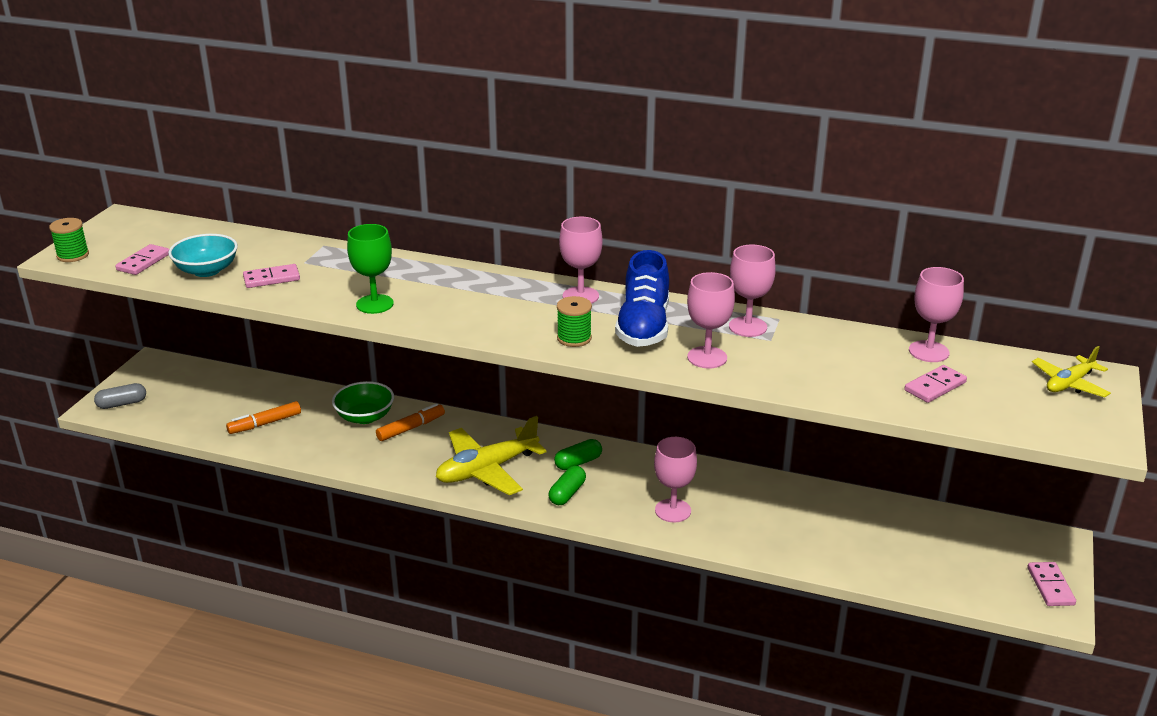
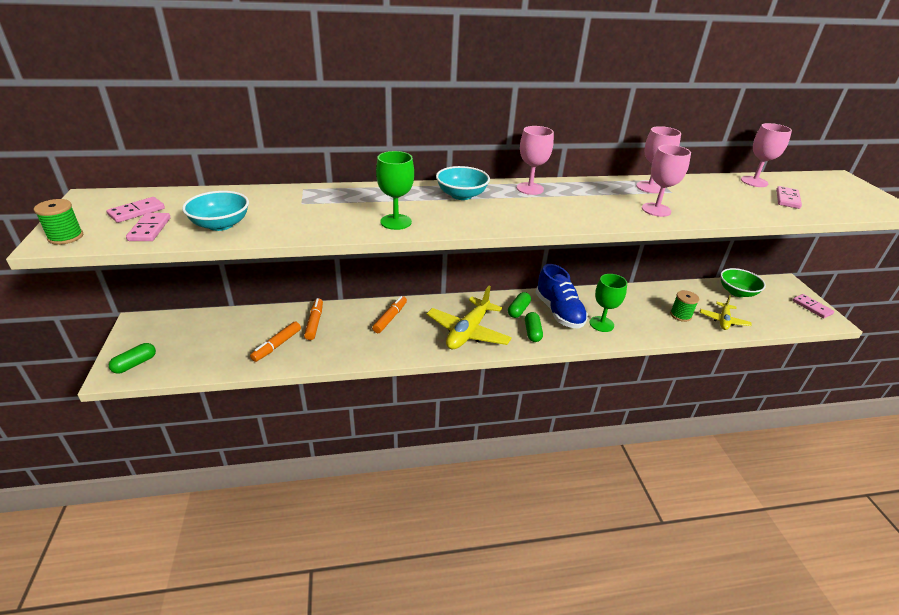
camera: 30 degrees left, 5 degrees up
(122, 404) = (135, 364): grey capsule -> green capsule
(271, 279) = (288, 220): pink domino -> pink domino (137, 212)
(323, 410) = (314, 322): none -> orange marker
(365, 417) = (350, 319): green bowl -> green bowl (737, 292)
(485, 288) = (461, 195): none -> turquoise bowl
(574, 338) = (563, 215): green spool -> green spool (680, 315)
(643, 327) = (594, 199): blue shoe -> blue shoe (559, 312)
(673, 510) = (601, 324): pink goblet -> green goblet
(1069, 384) = (836, 184): yellow plane -> yellow plane (723, 320)

